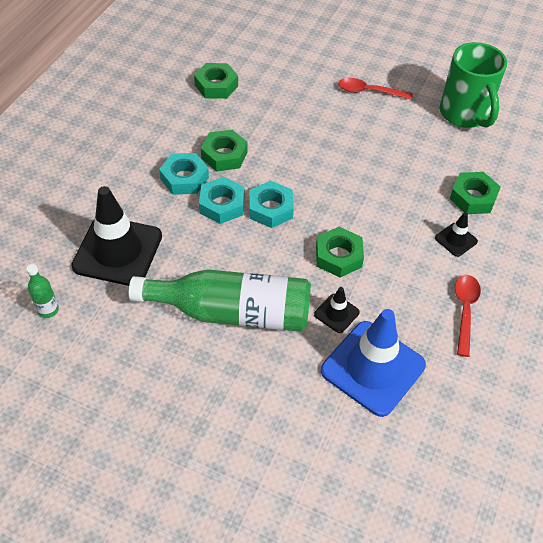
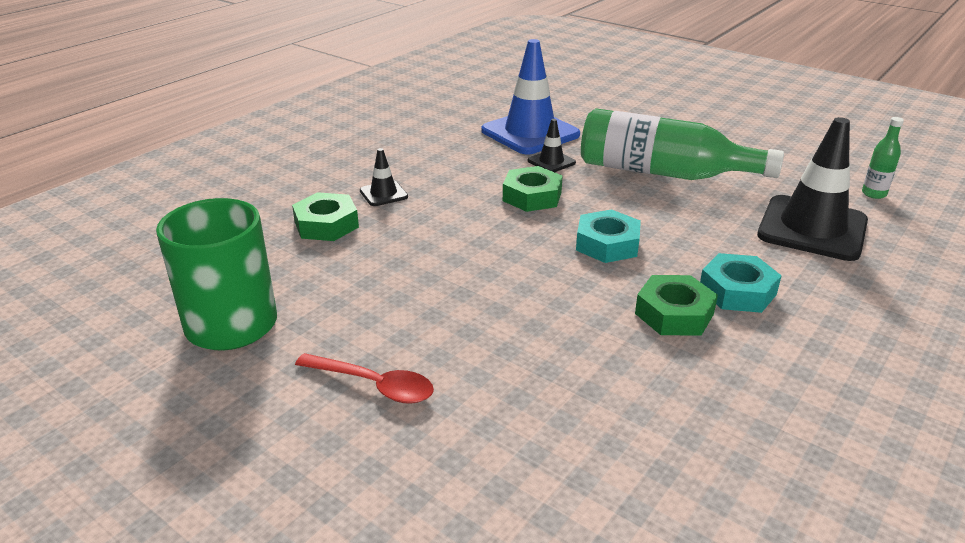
camera: 165 degrees left, 20 degrees down
(216, 85) = (694, 444): green nut -> none
(222, 205) = (676, 255): turquoise nut -> none
(464, 311) = (419, 151): red spoon -> none

